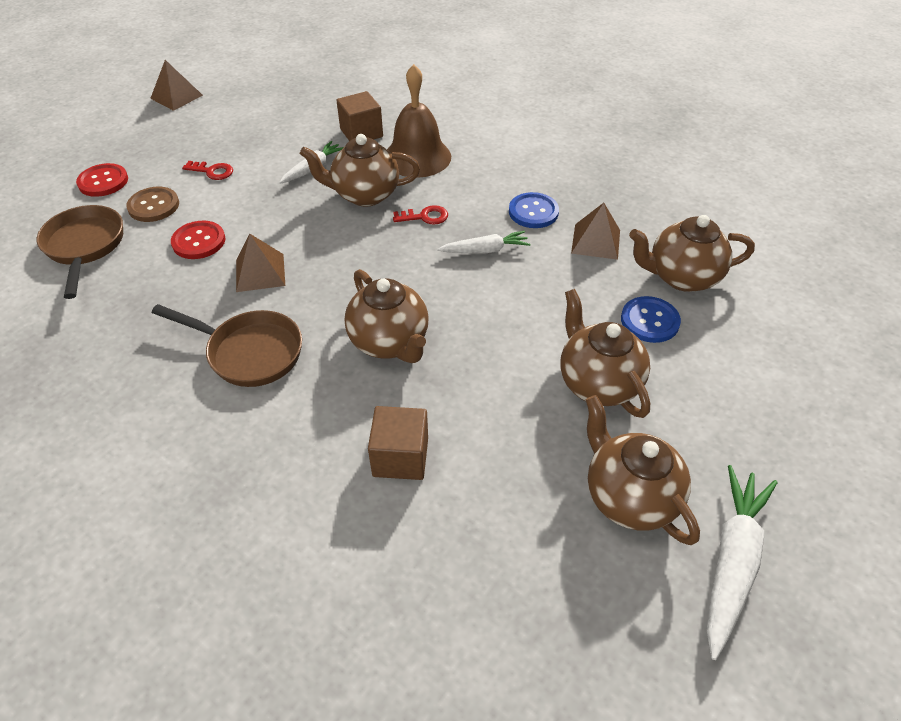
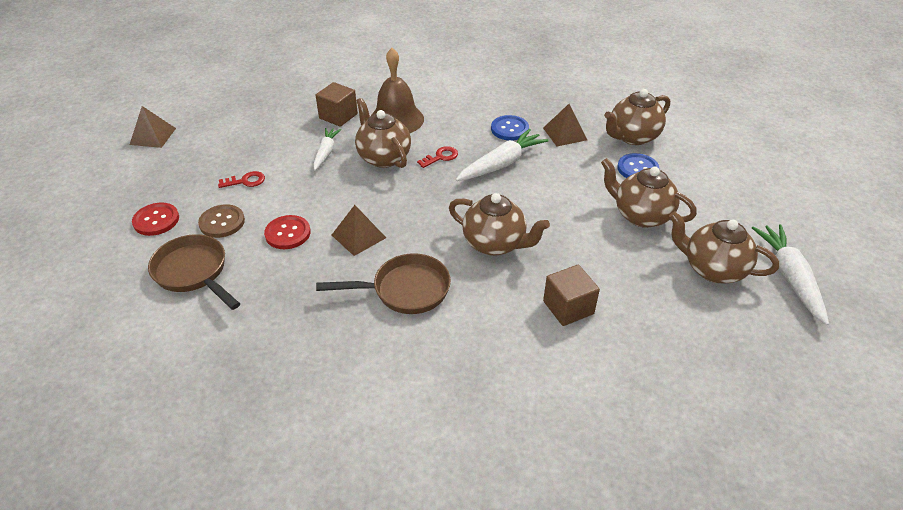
camera: 30 degrees left, 5 degrees down
(364, 195) = (383, 157): brown teapot -> brown teapot turned 90 degrees clockwise
(485, 250) = (501, 164): white carrot -> white carrot, size x1.61

